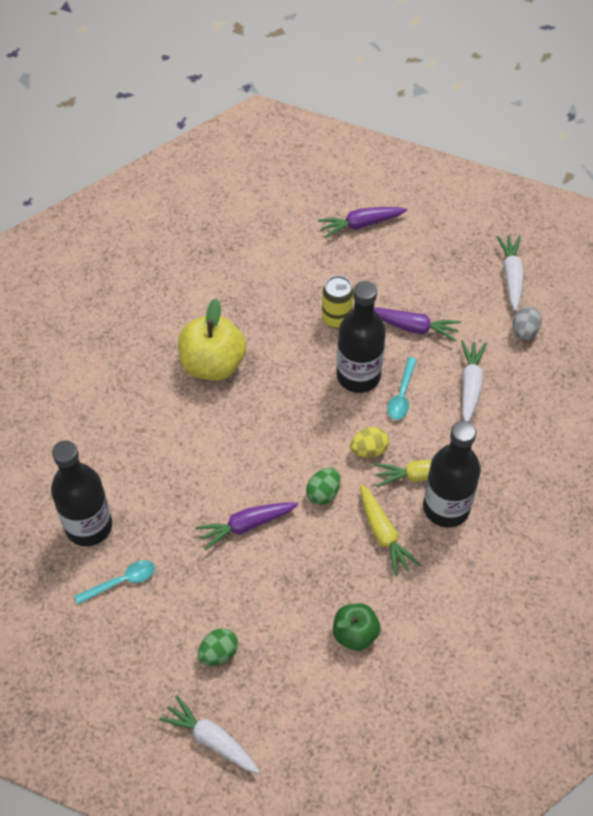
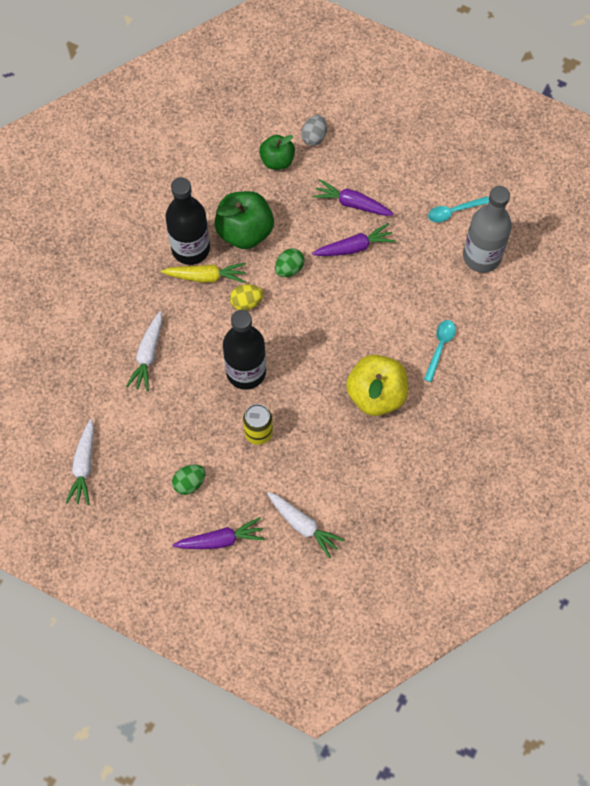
camera: 175 degrees left, 10 degrees up
(88, 526) = (481, 256): black bottle -> grey bottle
(211, 739) = (387, 100): white carrot -> white carrot (303, 525)
(218, 653) = (380, 155): green egg -> green egg (189, 483)
(383, 534) = (244, 231): yellow carrot -> green apple
(402, 395) = (210, 350): turquoise spoon -> turquoise spoon (440, 347)
(414, 327) = (187, 417): purple carrot -> purple carrot (351, 203)
(524, 331) = (87, 404): grey egg -> grey egg (314, 137)

